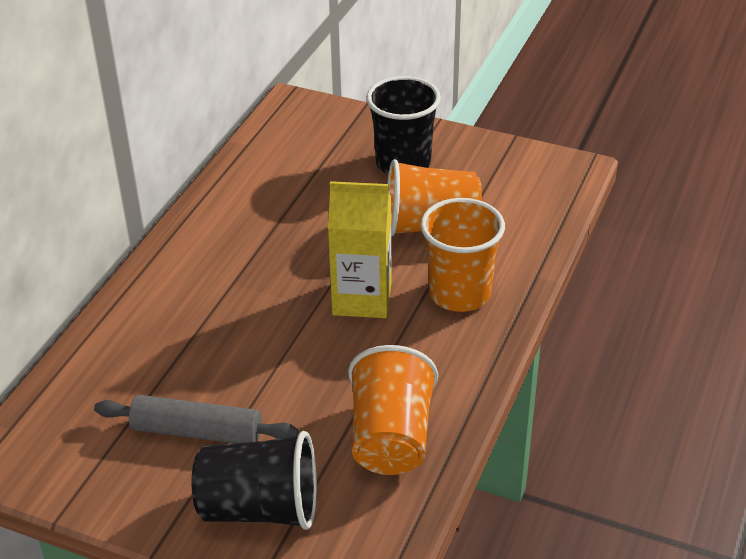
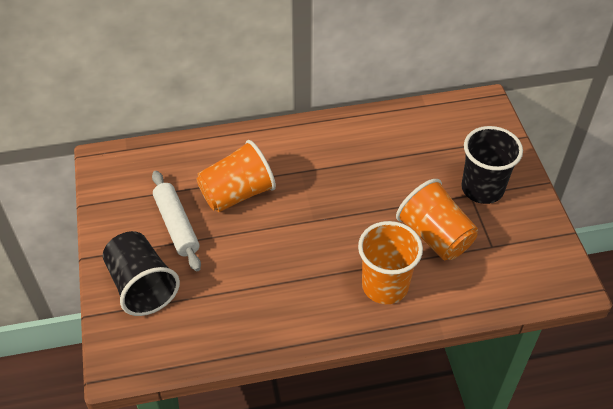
camera: 55 degrees right, 10 degrees up
(197, 432) = (176, 225): grey rolling pin -> white rolling pin
(362, 298) = (338, 238): yellow carton -> none
(391, 438) = (235, 317): orange cup -> orange cup (237, 194)

